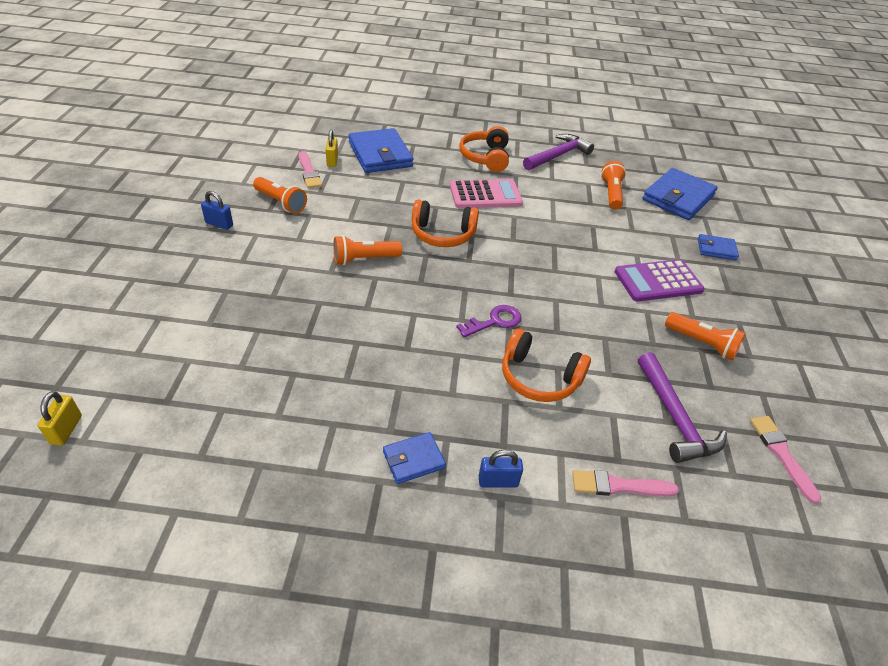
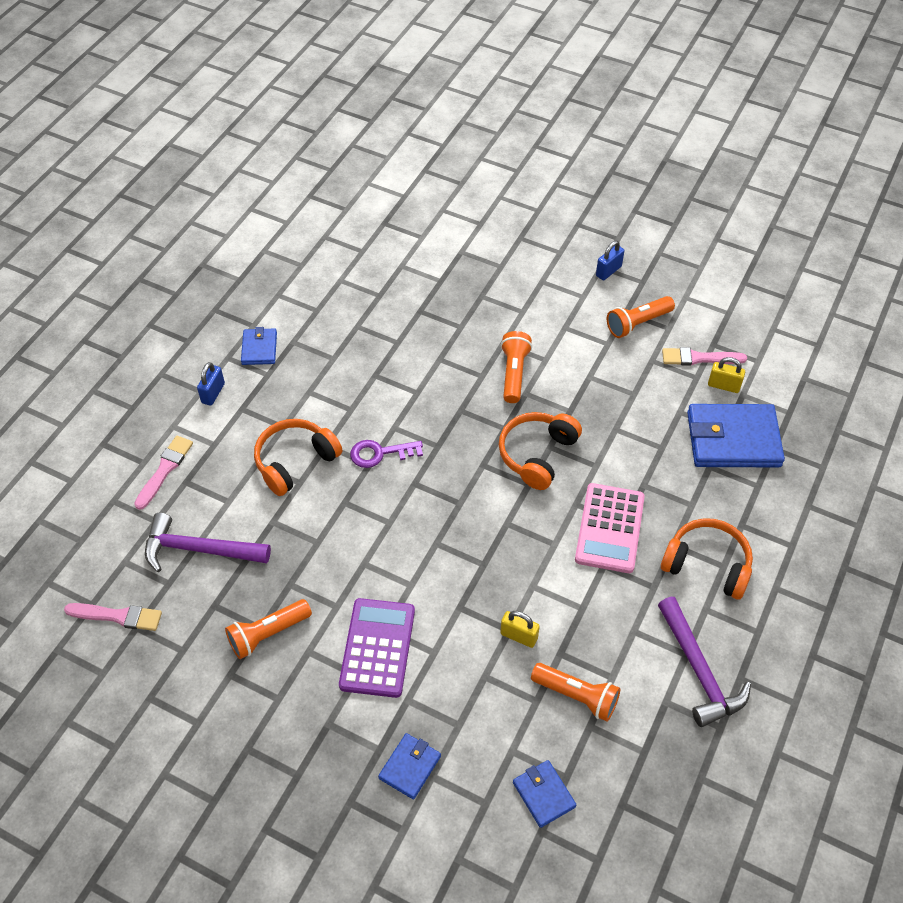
camera: 115 degrees right, 10 degrees up
(66, 430) = (381, 176): yellow padlock -> yellow padlock (519, 636)
(494, 321) = (380, 453): purple key -> purple key turned 90 degrees clockwise
(678, 197) = (543, 794): blue wallet -> blue wallet, size x0.51

